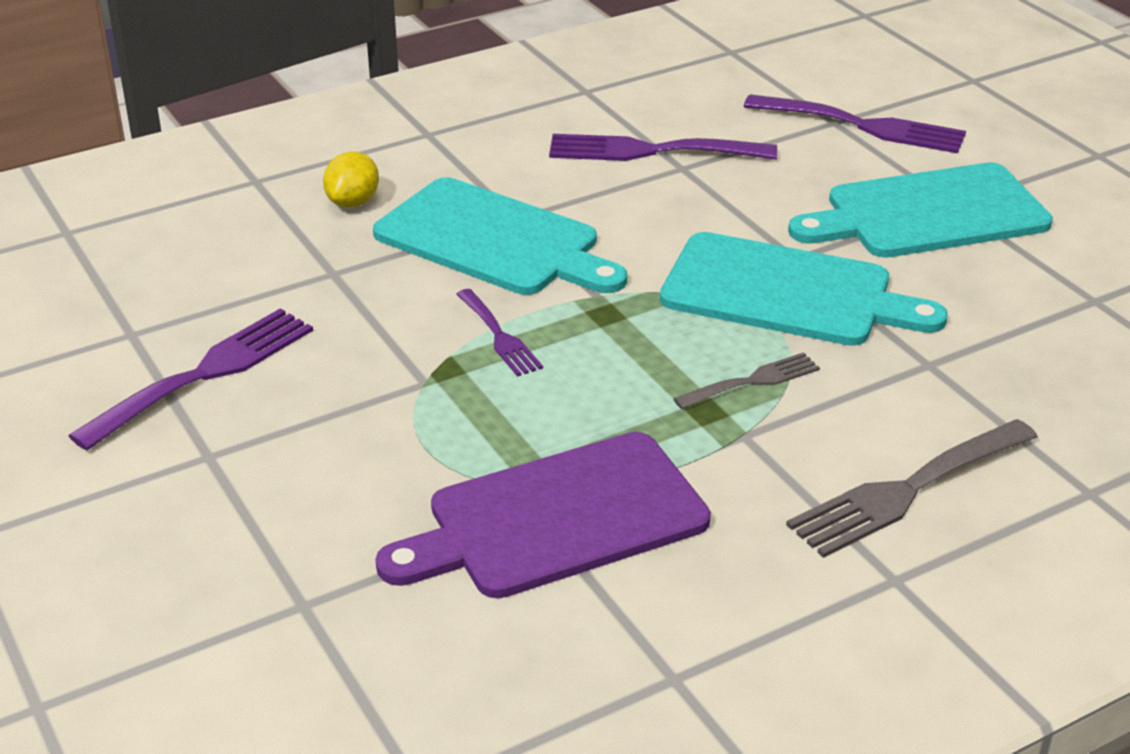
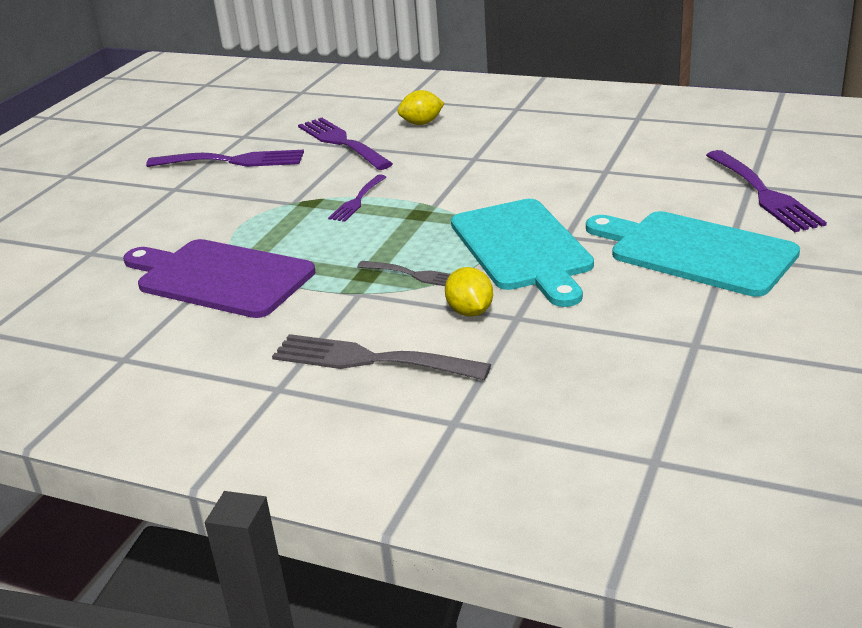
camera: 55 degrees right, 5 degrees down
(493, 240) = (442, 163): turquoise cutting board -> none
(650, 151) = (606, 157): purple fork -> purple fork (341, 142)
(882, 385) = (470, 312): none -> yellow lemon

